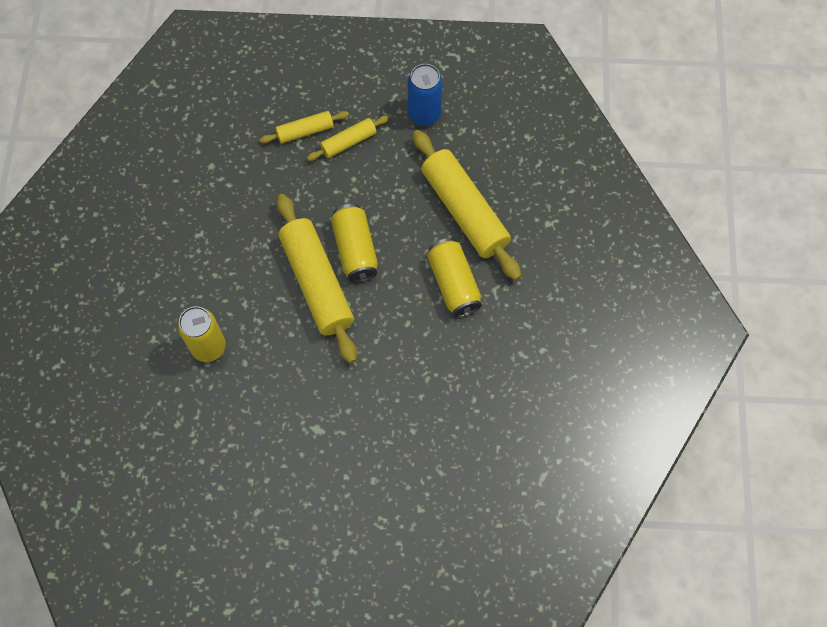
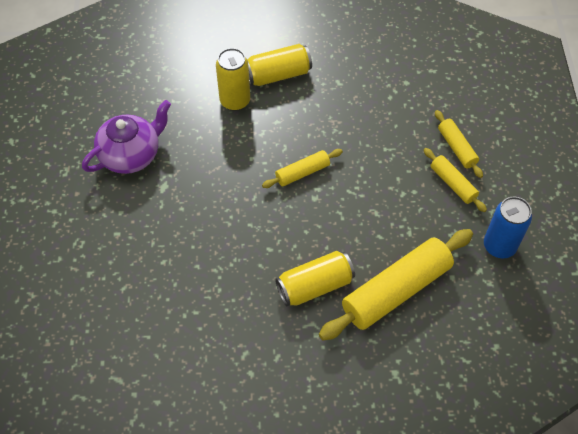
camera: 85 degrees right, 10 degrees down
(269, 465) = (131, 155): none -> purple teapot
(317, 283) = (302, 172): yellow rolling pin -> yellow rolling pin, size x0.51
(355, 249) = (340, 199): yellow can -> yellow can (278, 75)

